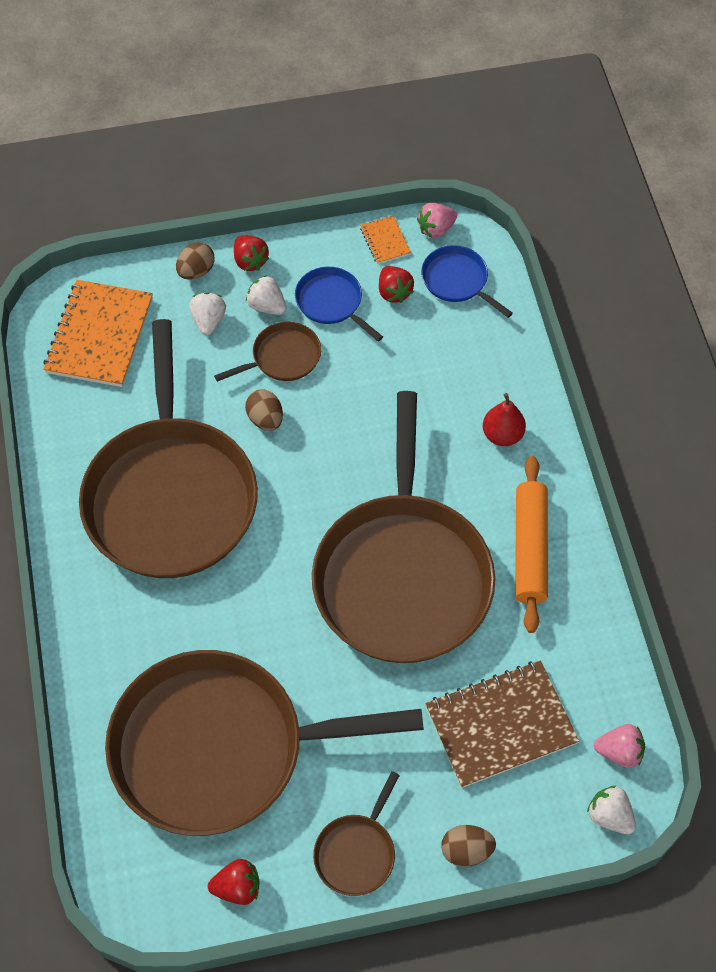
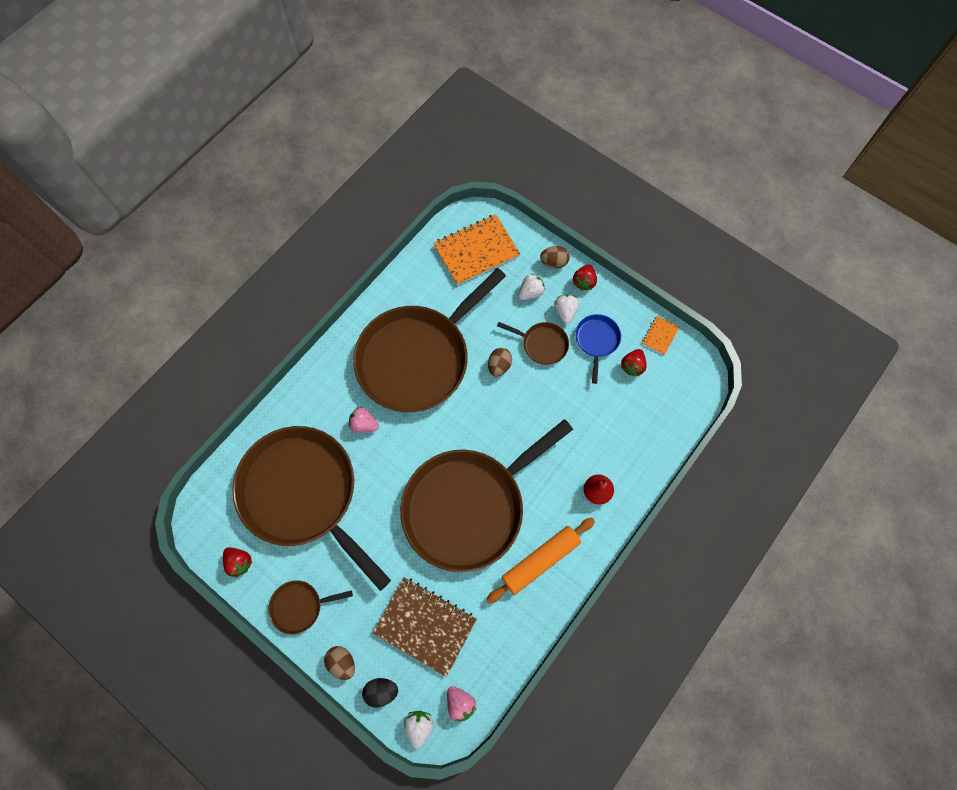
camera: 50 degrees right, 10 degrees up
(436, 229) = (692, 355): pink strawberry -> pink strawberry (364, 424)
(457, 281) = (670, 392): blue pan -> none
(536, 829) = (381, 691): none -> black egg

